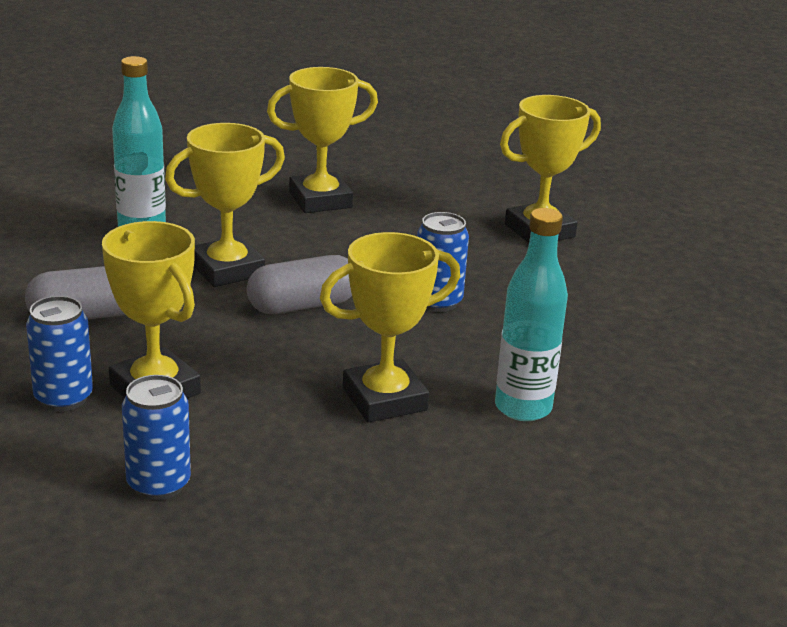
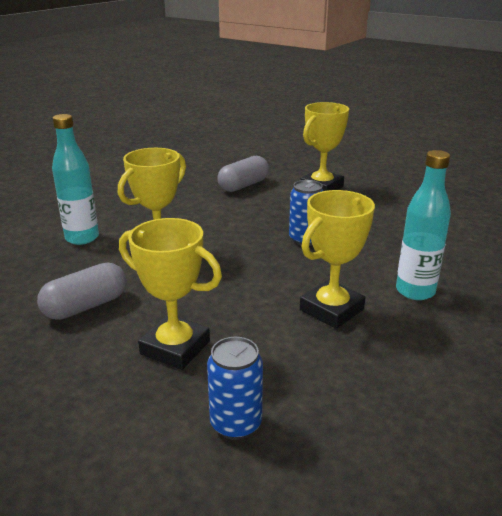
camera: 20 degrees left, 0 degrees up
(63, 398) = (111, 375): blue can -> none
(302, 305) = (227, 262): grey capsule -> grey capsule (243, 185)
(320, 200) = (183, 196): yellow trophy -> none

